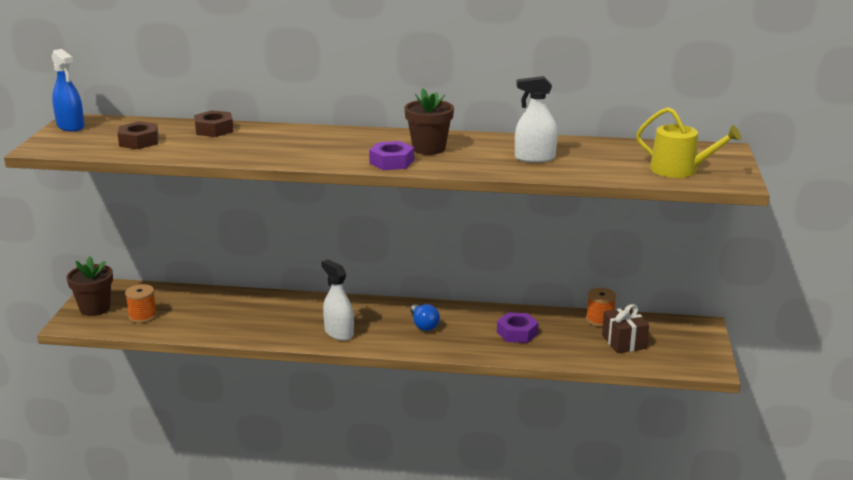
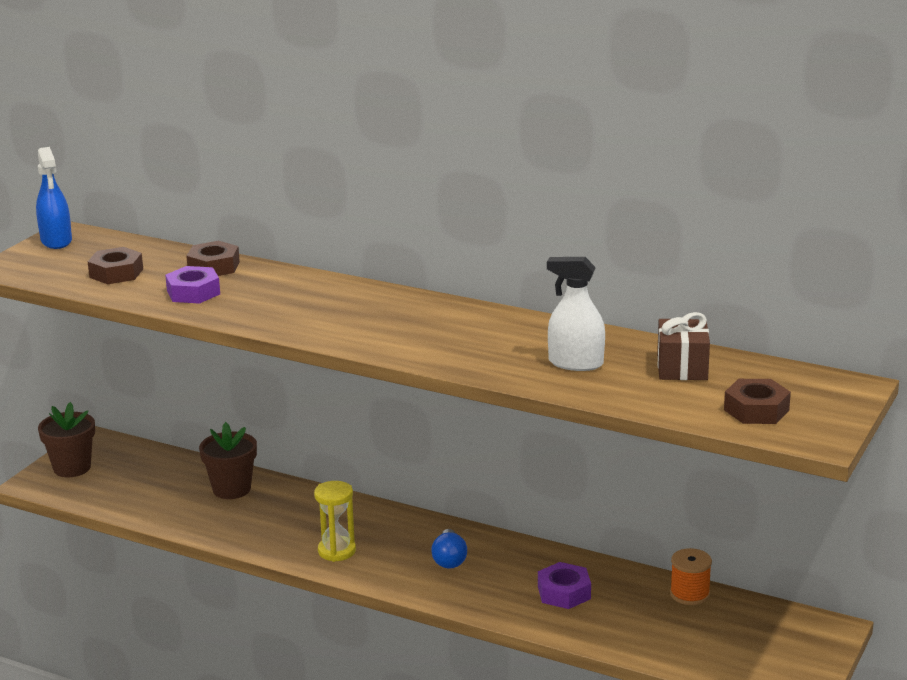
camera: 20 degrees right, 0 degrees up
(143, 316) = (120, 487): orange spool -> none
(339, 333) = (337, 551): white spray bottle -> yellow hourglass
(391, 162) = (388, 344): purple nut -> purple nut (193, 292)
(429, 148) = (451, 330): brown flower pot -> brown flower pot (231, 489)
(624, 342) = (701, 632): brown gift -> brown gift (682, 368)
(680, 170) = (756, 410): yellow watering can -> brown nut

